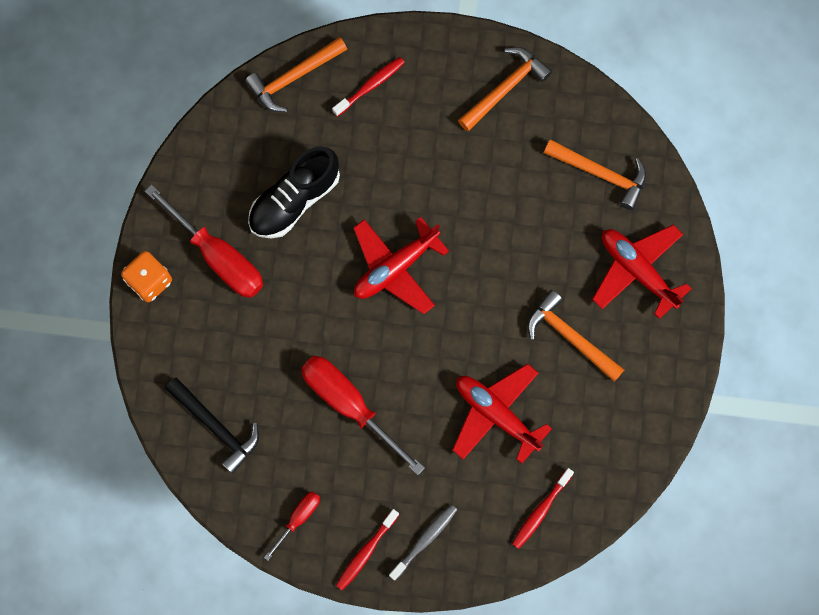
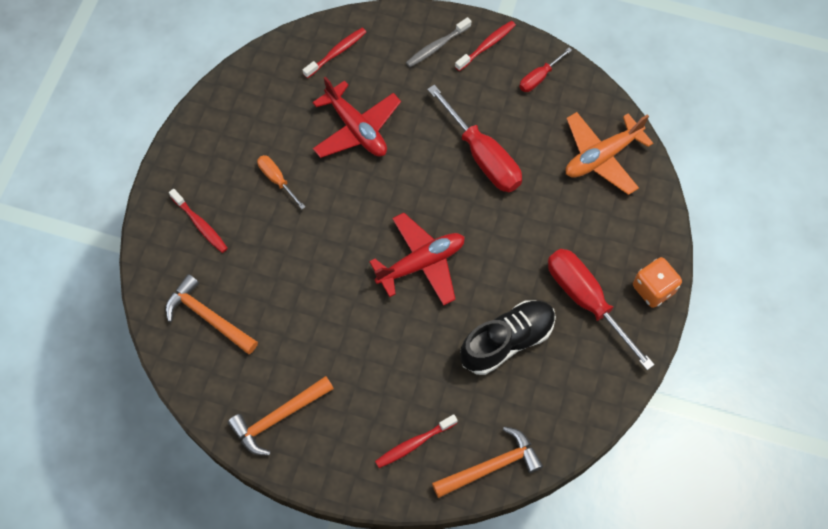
camera: 170 degrees left, 10 degrees down
(216, 427) = (602, 157): black hammer -> orange plane
(570, 337) = (276, 179): orange hammer -> orange screwdriver
(637, 271) = (200, 225): red plane -> red toothbrush

